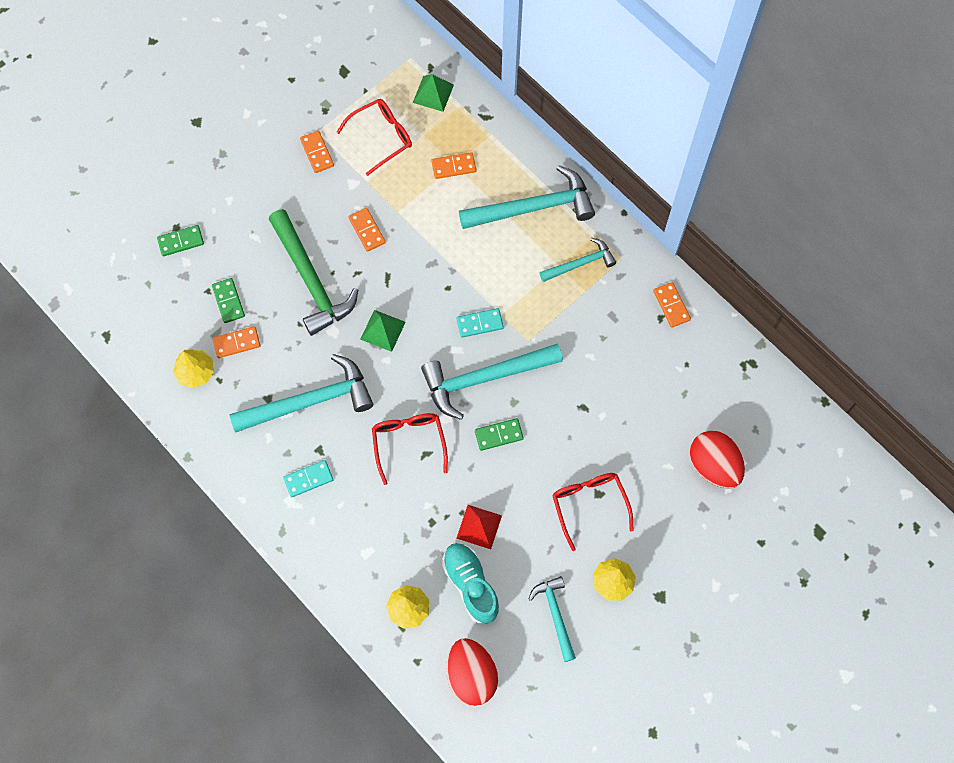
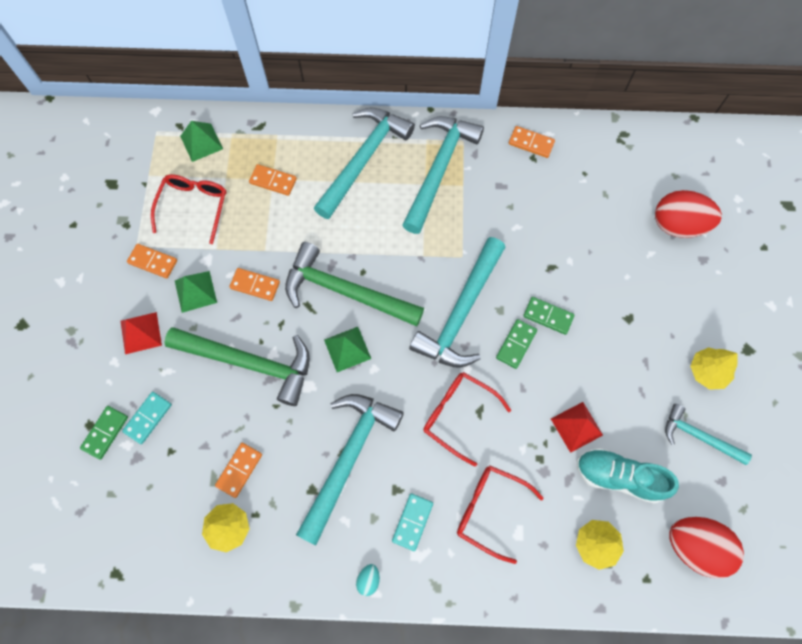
camera: 45 degrees left, 0 degrees up
(228, 301) = (197, 443): green domino -> green domino (548, 316)
(246, 486) = (368, 580): none -> turquoise egg
(263, 195) = (141, 332): none -> red pyramid
(324, 199) = (195, 291): none -> green pyramid
(422, 290) = (345, 291): none -> green hammer
(453, 166) = (273, 181): orange domino -> orange domino turned 75 degrees clockwise
(480, 324) = (414, 276): turquoise domino -> turquoise domino (148, 418)
(580, 263) = (439, 169): turquoise hammer -> turquoise hammer, size x1.77
(589, 505) = (632, 332): red glasses -> red glasses (490, 510)

